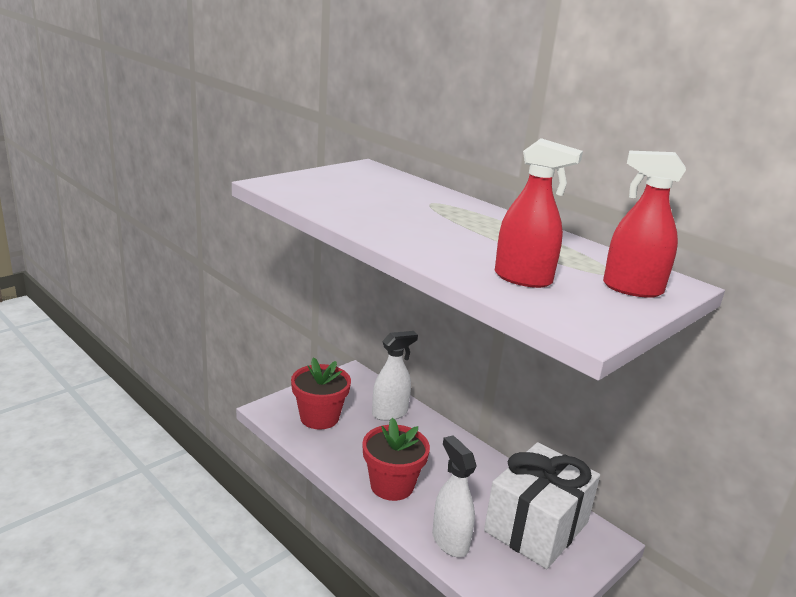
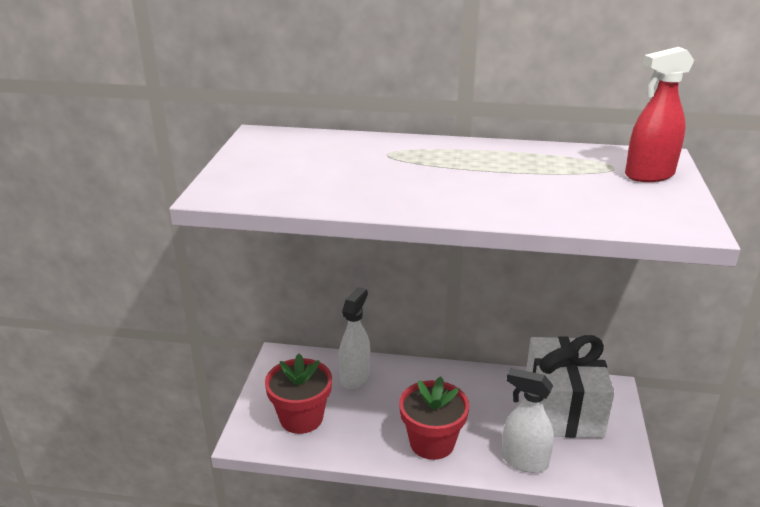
camera: 35 degrees left, 5 degrees up
(523, 279) = (581, 201): red spray bottle -> none

